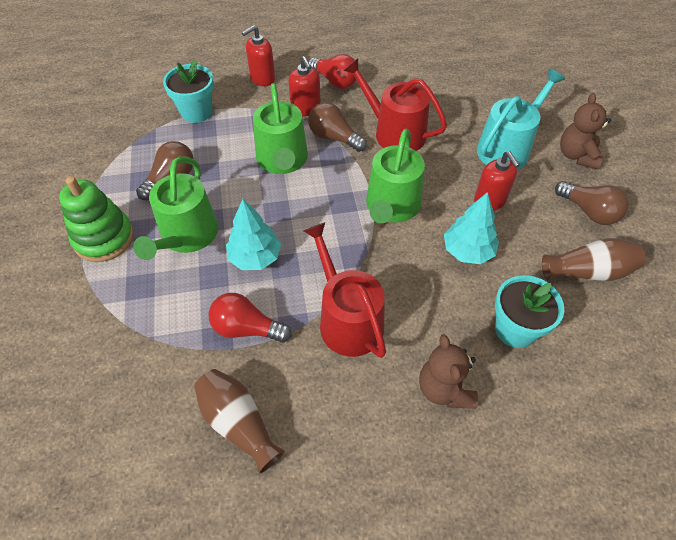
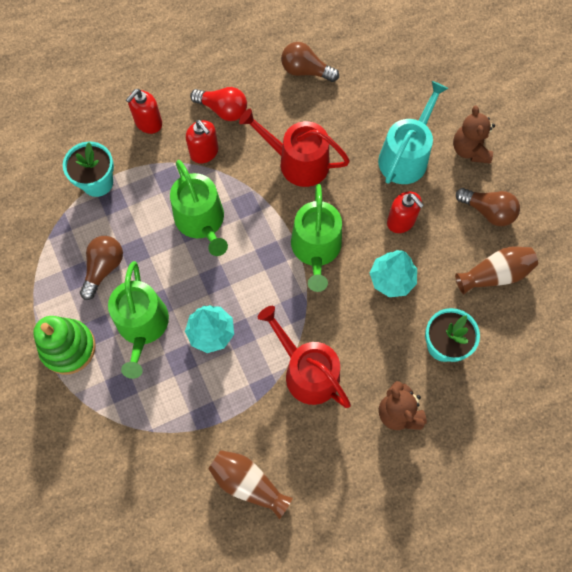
camera: 15 degrees left, 15 degrees up
(246, 328) = (226, 401): red light bulb -> none
(334, 137) = (242, 182): brown light bulb -> brown light bulb (305, 71)

